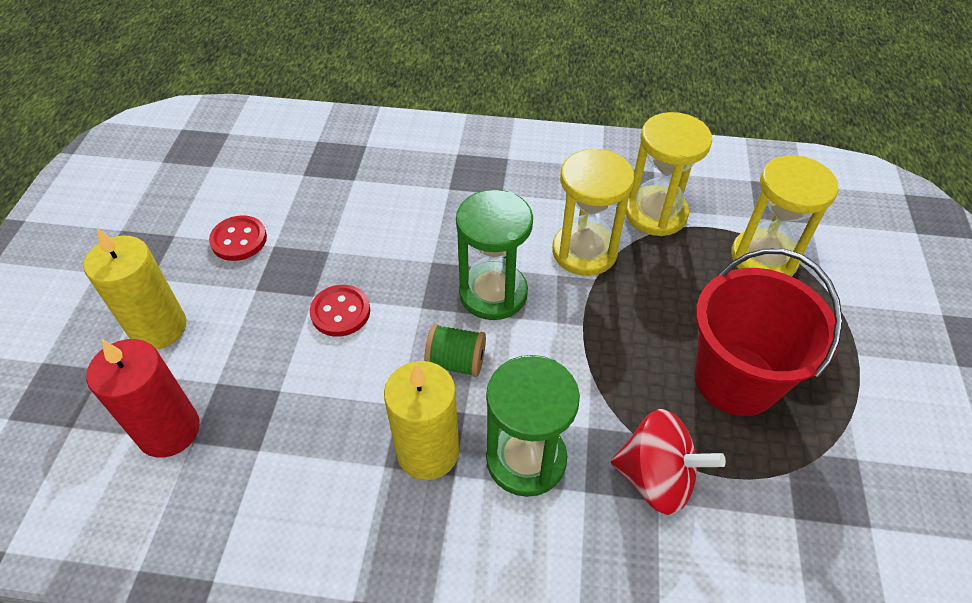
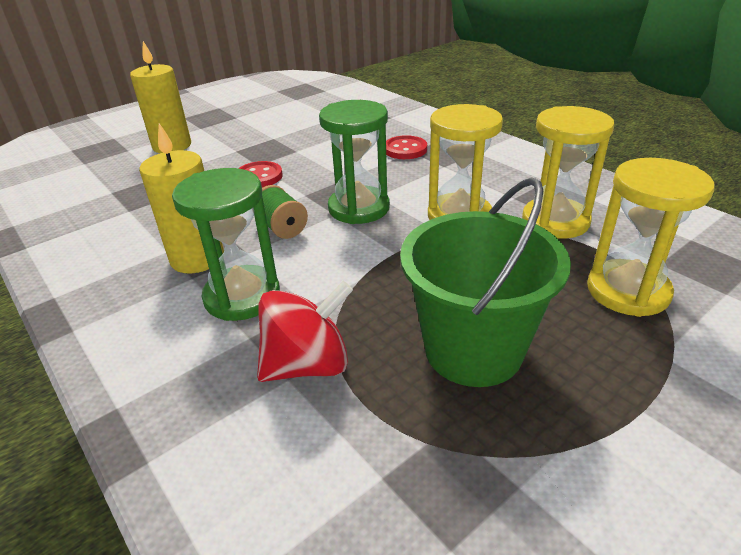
camera: 45 degrees right, 15 degrees down
(169, 430) = (111, 183): red candle -> none
(239, 240) = (261, 129): red button -> red button (405, 149)
(656, 478) = (308, 364): red spinning top -> red spinning top turned 90 degrees counterclockwise
(736, 379) = (473, 350): red bucket -> green bucket

